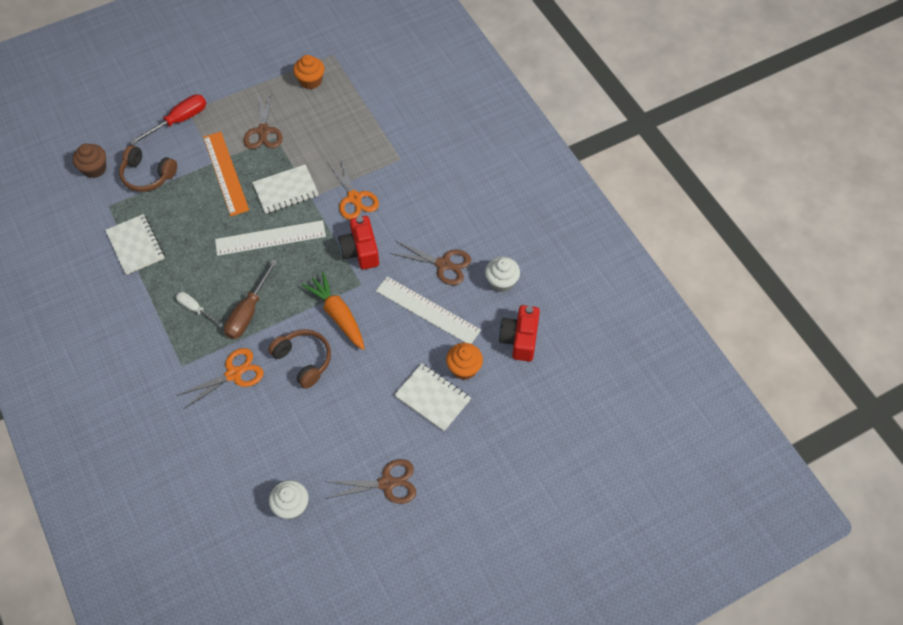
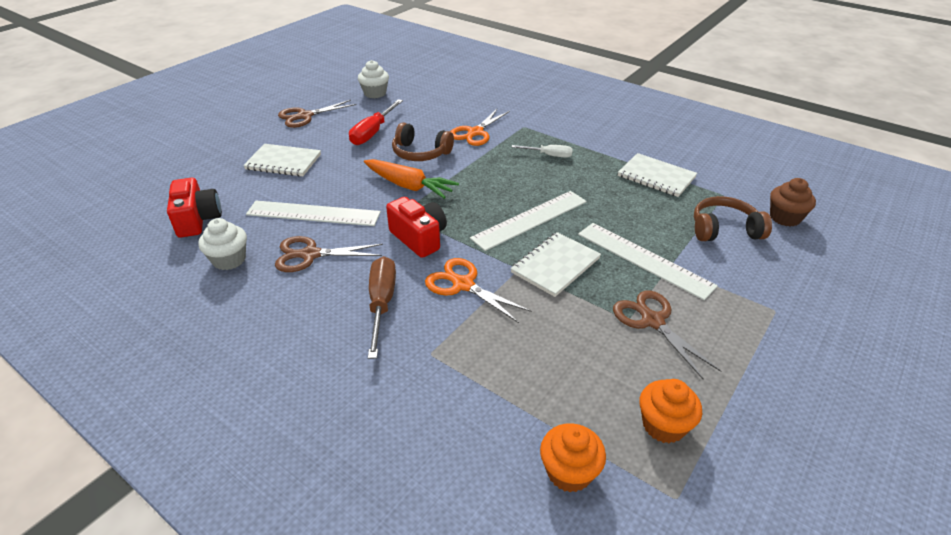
camera: 155 degrees right, 20 degrees down
(179, 121) = (770, 294): red screwdriver -> red screwdriver (373, 132)
(226, 173) = (644, 259): orange ruler -> white ruler
(248, 312) = (498, 166): brown screwdriver -> brown screwdriver (381, 304)
(464, 368) = (257, 186): orange cupcake -> orange cupcake (569, 472)

